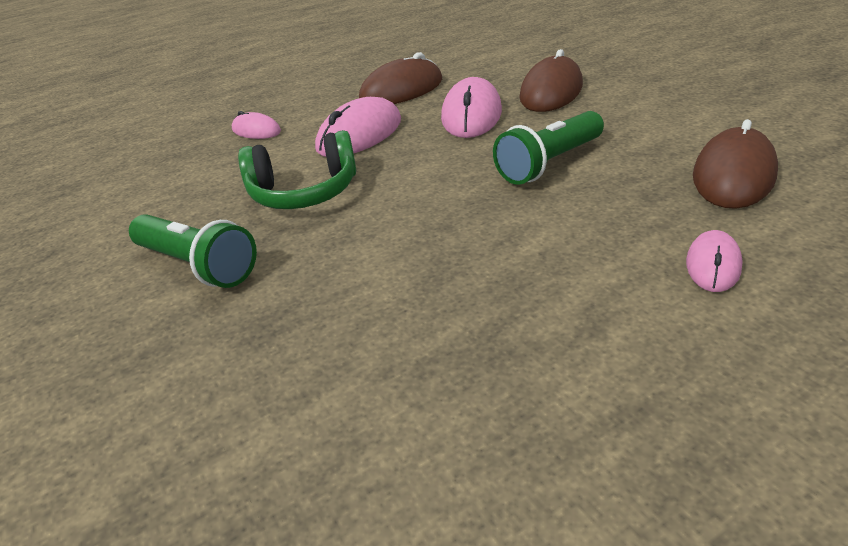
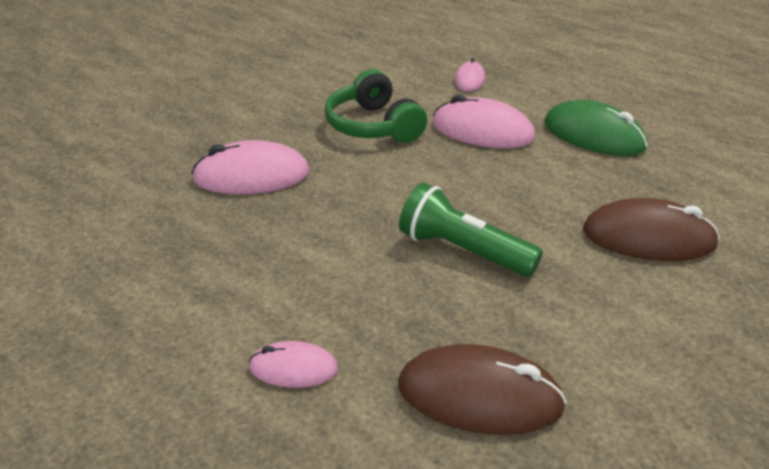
camera: 70 degrees right, 0 degrees up
(198, 265) = (269, 109): green flashlight -> none
(401, 90) = (593, 135): brown mouse -> green mouse
(471, 115) = (555, 188): pink mouse -> pink mouse (251, 176)

